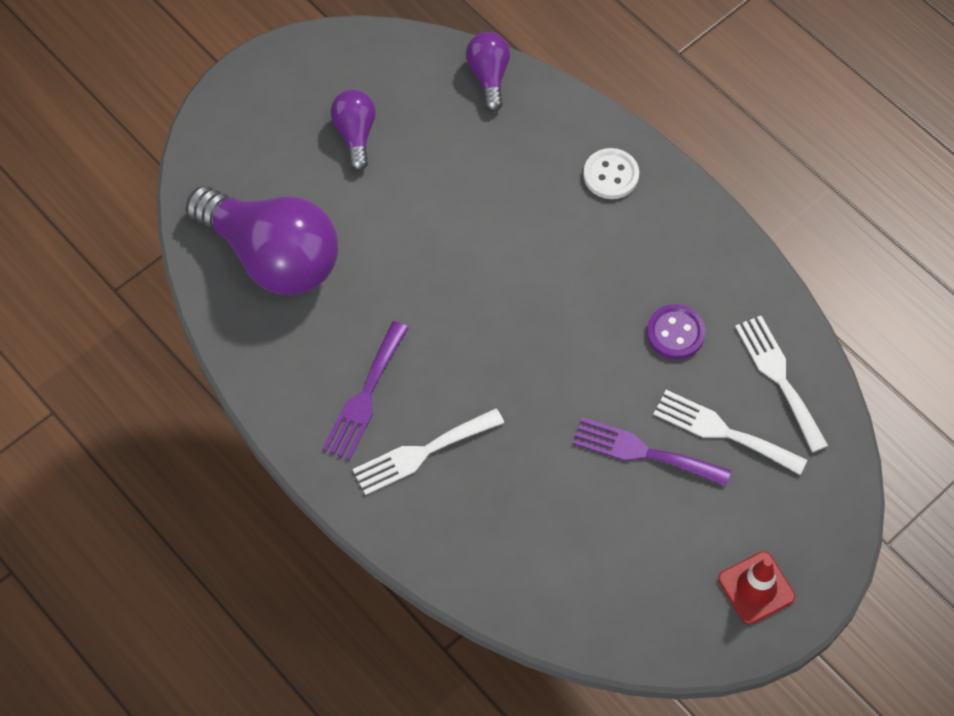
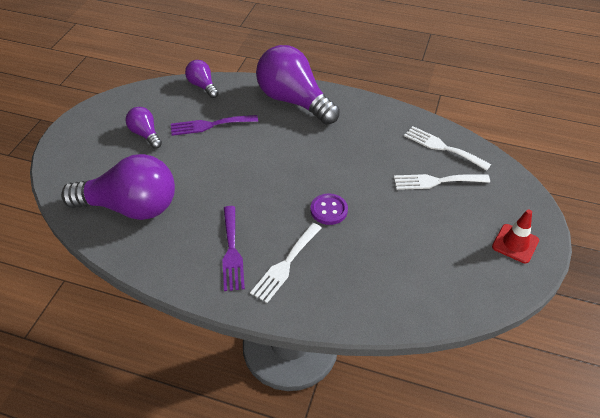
camera: 30 degrees left, 15 degrees down
(611, 175) = (294, 101): white button -> purple light bulb
(643, 452) = (405, 208): purple fork -> purple fork (210, 125)
(675, 333) = (377, 150): purple button -> purple button (329, 210)

